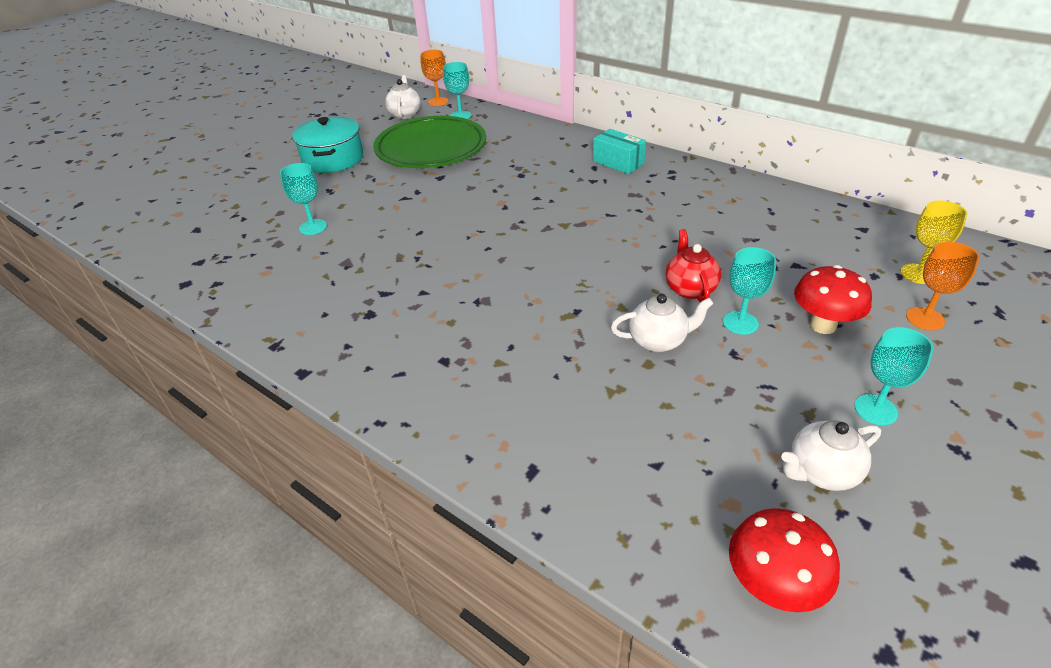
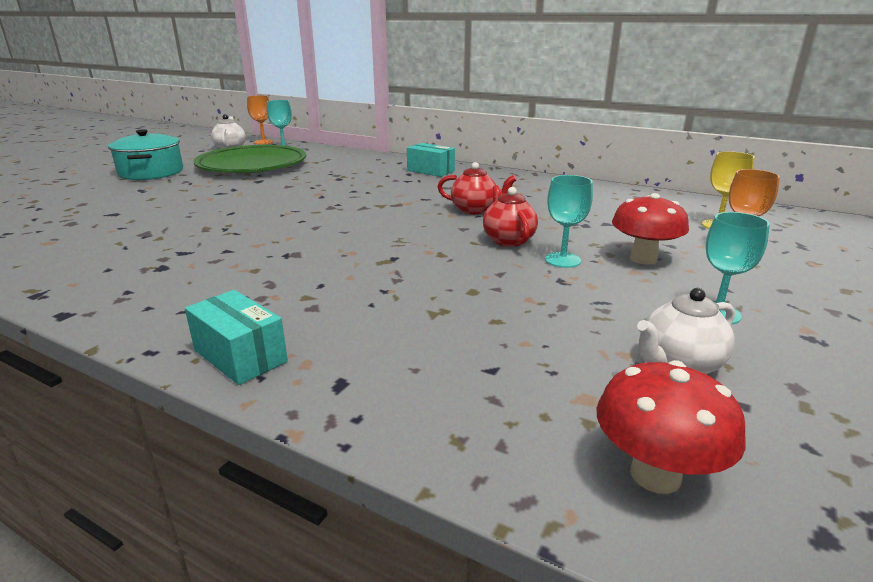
camera: 10 degrees left, 15 degrees down
(313, 227) = (115, 212): turquoise goblet -> none
(451, 433) = (240, 356): none -> turquoise box
(658, 341) = (481, 275): white teapot -> none
(661, 236) = (475, 210): none -> red teapot

